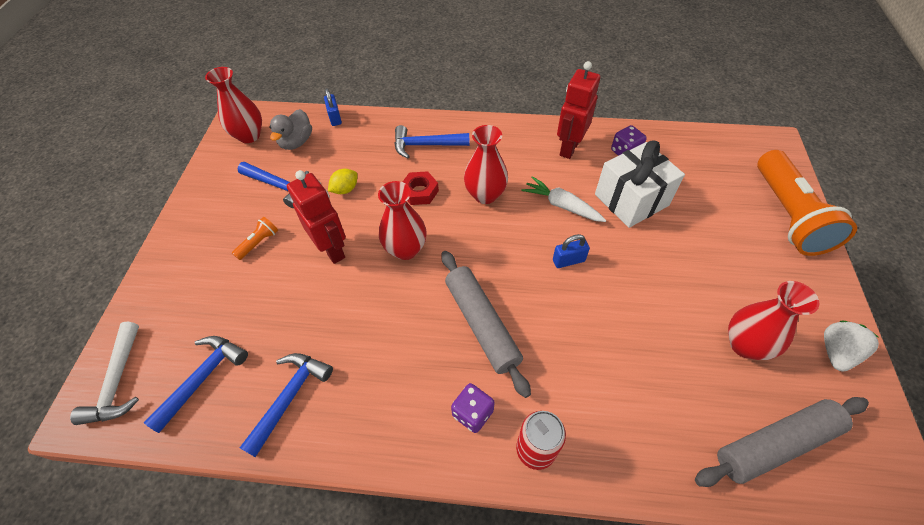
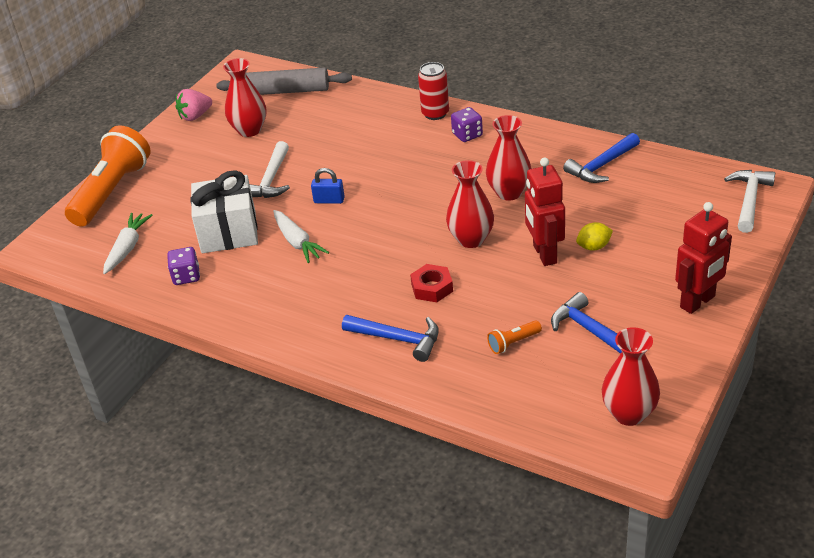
camera: 155 degrees left, 15 degrees down
(203, 377) = (673, 189): blue hammer -> none
(259, 243) = (621, 277): orange flashlight -> orange flashlight (513, 343)
(296, 142) = (563, 386): grey duck -> none
(335, 118) = (501, 410): blue padlock -> none
(345, 189) = (514, 309): yellow lemon -> yellow lemon (594, 247)
(481, 324) = (432, 176): grey rolling pin -> none
(485, 195) = (365, 269): red vase -> red vase (509, 192)
(569, 148) = (239, 295): red robot -> red robot (698, 302)
(648, 271) = (271, 180): none -> white hammer
(700, 163) = (127, 248): none -> white carrot
(836, 352) = (195, 116): white strawberry -> pink strawberry

